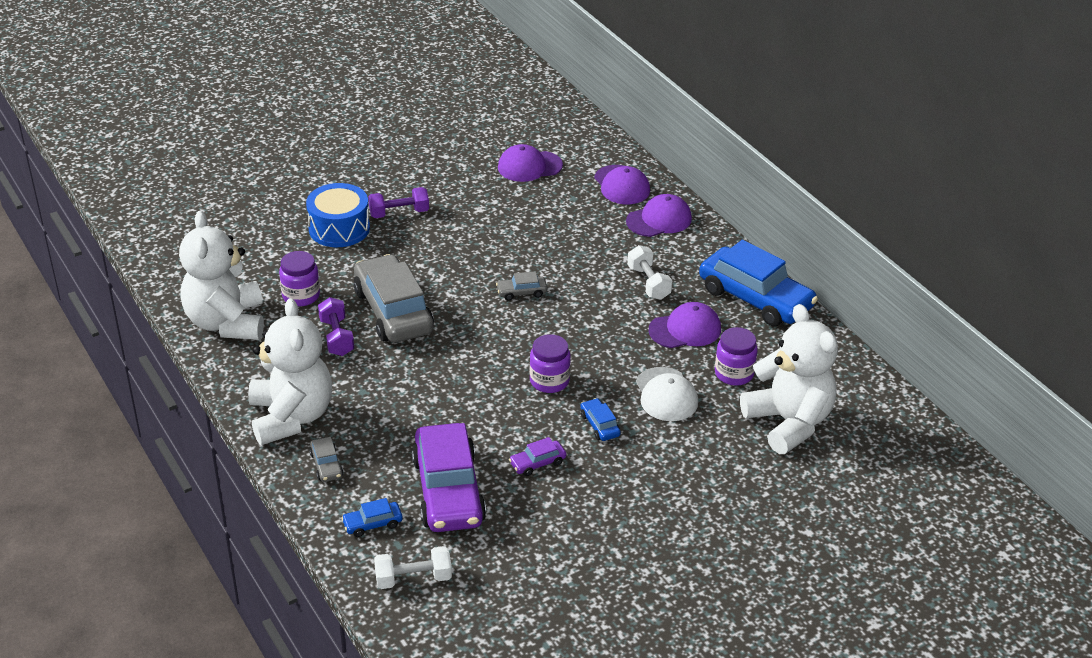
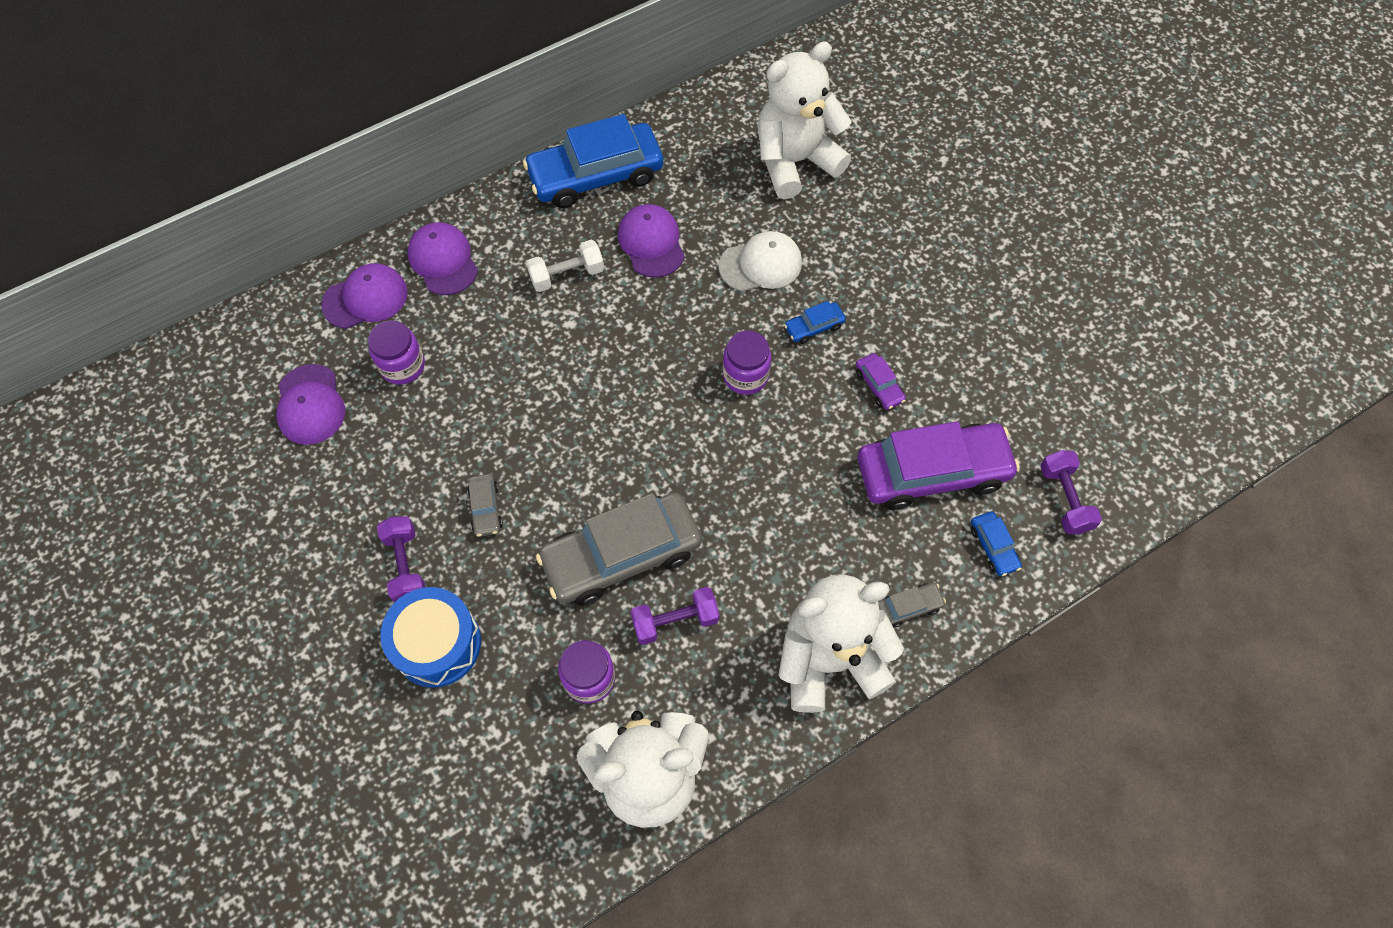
camera: 90 degrees left, 25 degrees up
(413, 579) = (1064, 499): white dumbbell -> purple dumbbell
(521, 292) = (583, 408): grey car -> grey car (485, 508)
(734, 374) = (723, 202): purple jar -> purple jar (402, 366)
(755, 298) = (596, 175): blue car -> blue car turned 150 degrees counterclockwise

